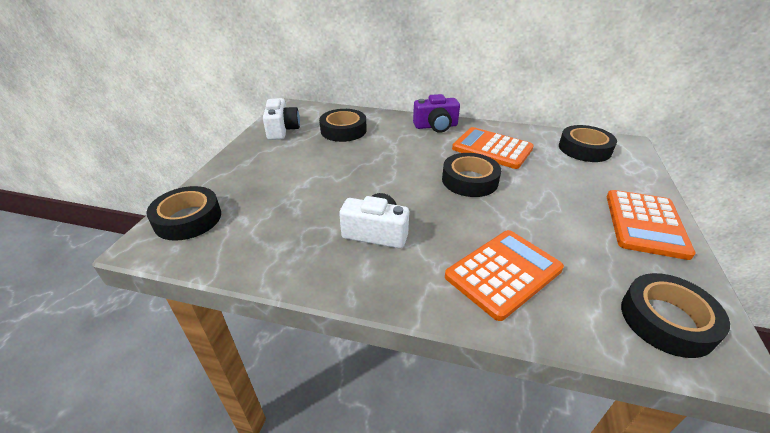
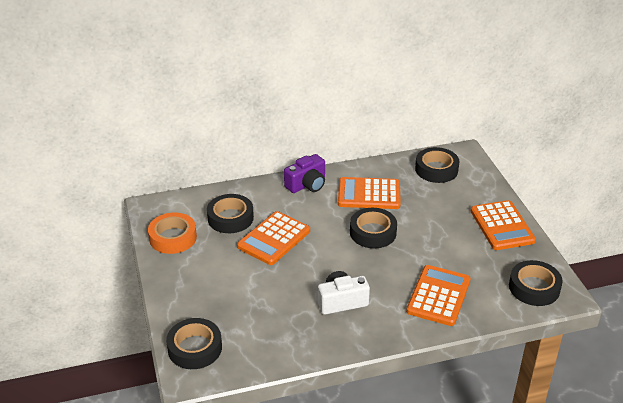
camera: 30 degrees left, 0 degrees up
(282, 130) = (173, 237): white camera -> orange tape
(364, 155) = (274, 239): none -> orange calculator

